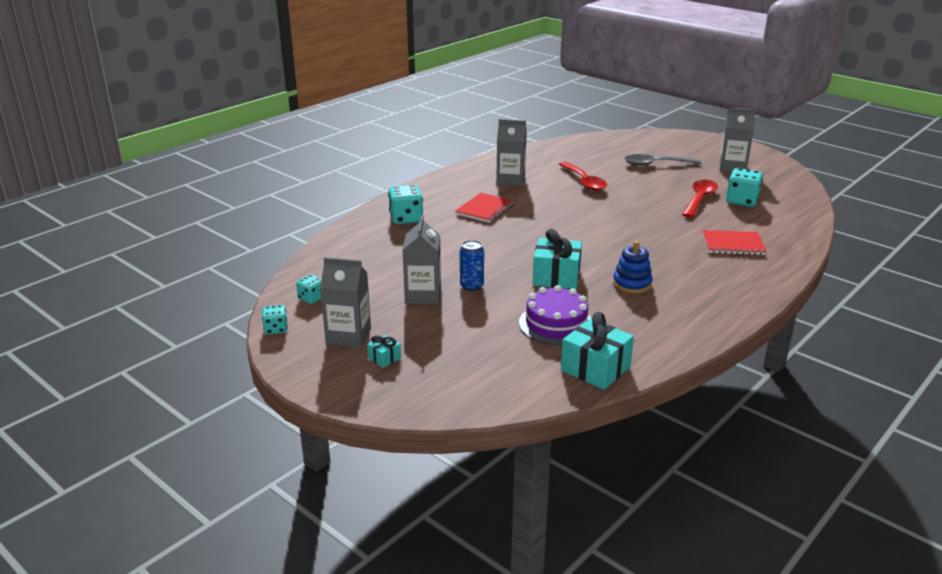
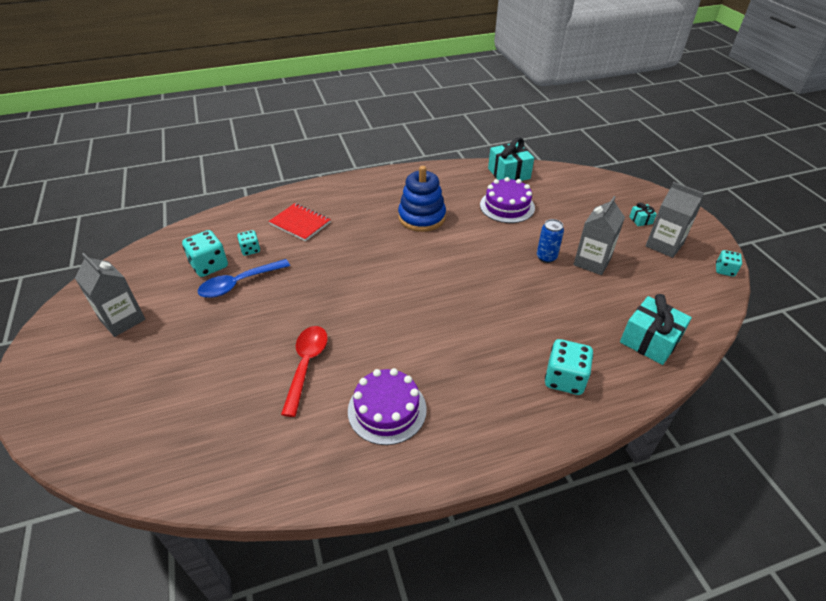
camera: 150 degrees left, 15 degrees up
(311, 298) = (692, 292): turquoise dice -> turquoise dice (250, 250)
(485, 209) = (464, 358): red notebook -> none
(510, 180) = (387, 410): grey carton -> purple cake
(556, 277) = (471, 242): turquoise gift -> turquoise gift (649, 341)
(632, 284) = (422, 217): blue stacking toy -> blue stacking toy, size x1.51
(656, 164) = (183, 365): grey spoon -> none
(699, 199) = (239, 284): red spoon -> blue spoon

